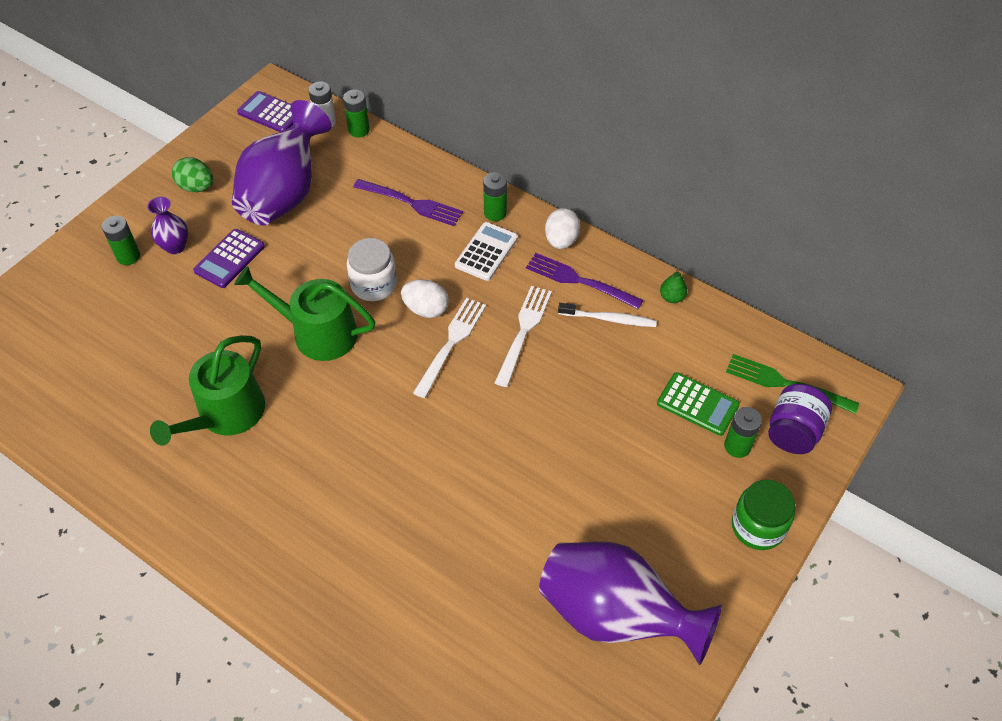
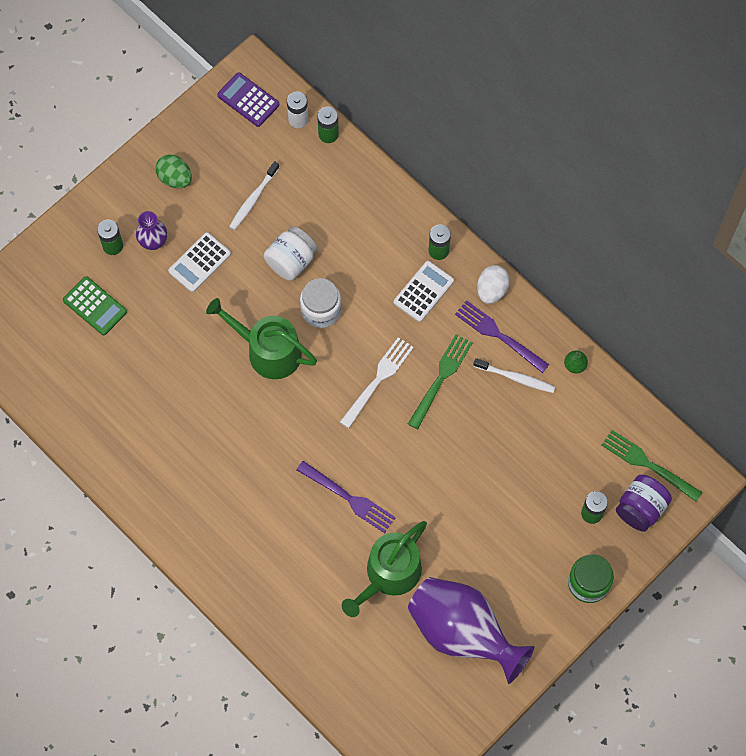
camera: 10 degrees right, 15 degrees up
(226, 415) = (187, 416): green watering can -> green watering can (388, 575)
(229, 259) = (199, 262): purple calculator -> white calculator
(285, 194) = (253, 199): purple vase -> white toothbrush
(334, 244) = (291, 261): none -> white jar
(411, 203) = (365, 227): purple fork -> purple fork (348, 498)
(426, 309) = (362, 342): white egg -> none
(523, 332) = (441, 378): white fork -> green fork
(697, 404) = (569, 471): green calculator -> green calculator (95, 306)

